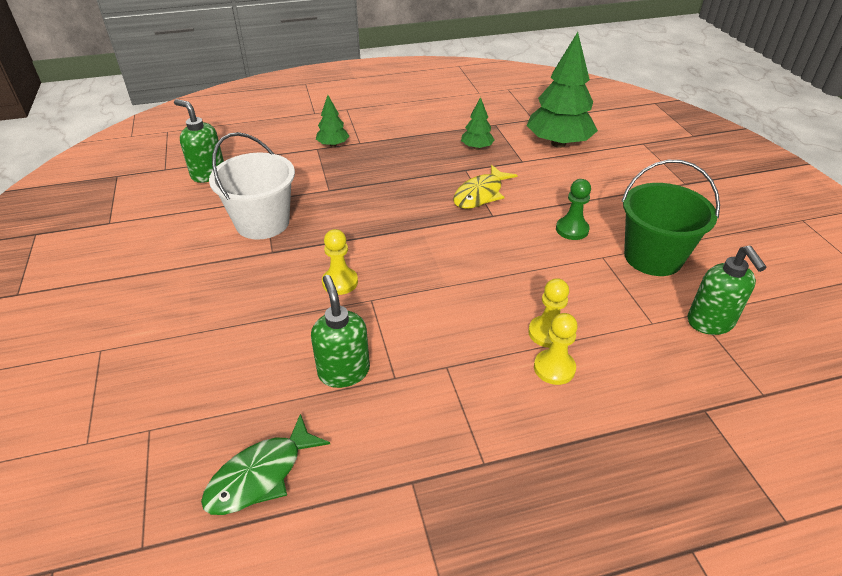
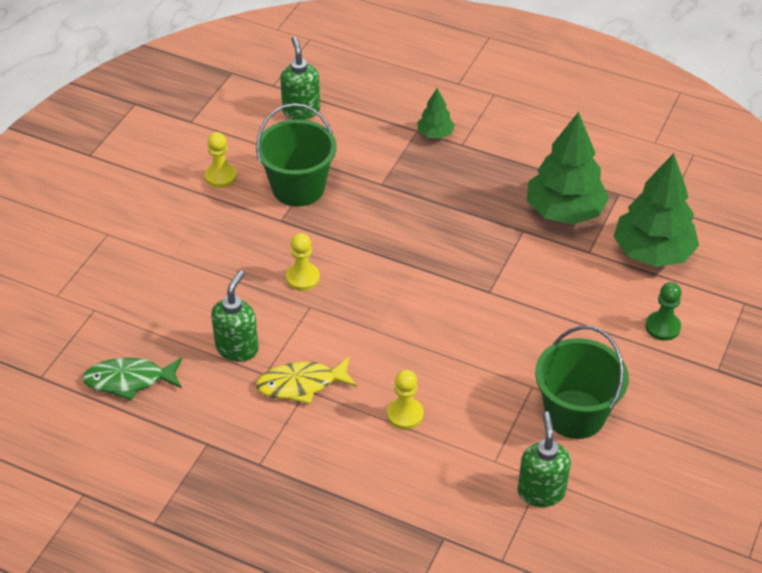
camera: 40 degrees right, 5 degrees up
(262, 223) = (298, 188): white bucket -> green bucket
(477, 147) = (564, 212): green tree -> green tree, size x2.06
(480, 194) = (504, 265): yellow fish -> yellow fish (301, 384)
(554, 368) = (377, 441): yellow pawn -> yellow pawn (220, 176)
(572, 229) = (540, 347): green pawn -> green pawn (662, 327)
(710, 322) = (541, 491): green soap dispenser -> green soap dispenser turned 150 degrees clockwise

